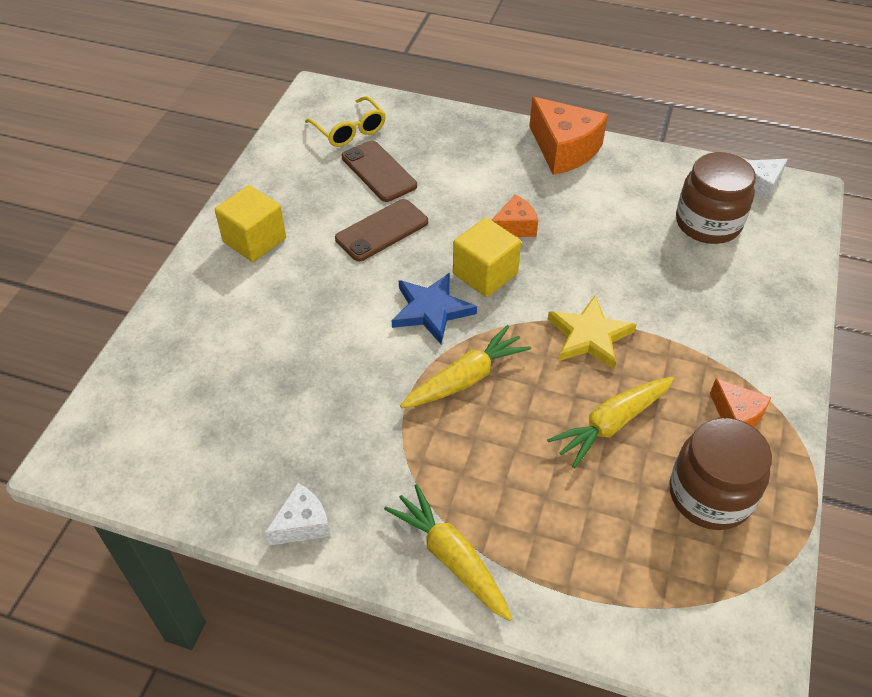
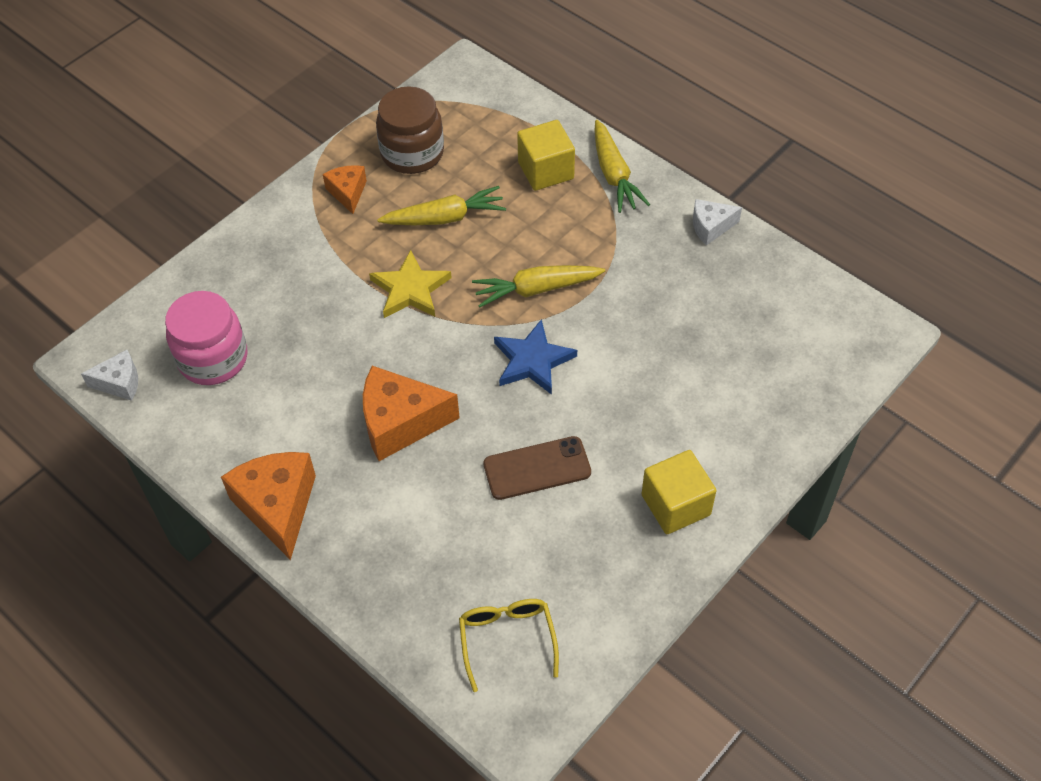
camera: 155 degrees left, 5 degrees up
(379, 171) = (502, 554): brown phone -> none
(485, 274) = (462, 380): yellow cube -> yellow cube (546, 170)
(515, 227) = (400, 423): orange cheese -> orange cheese, size x1.79
(708, 223) = (213, 358): brown jar -> pink jar

